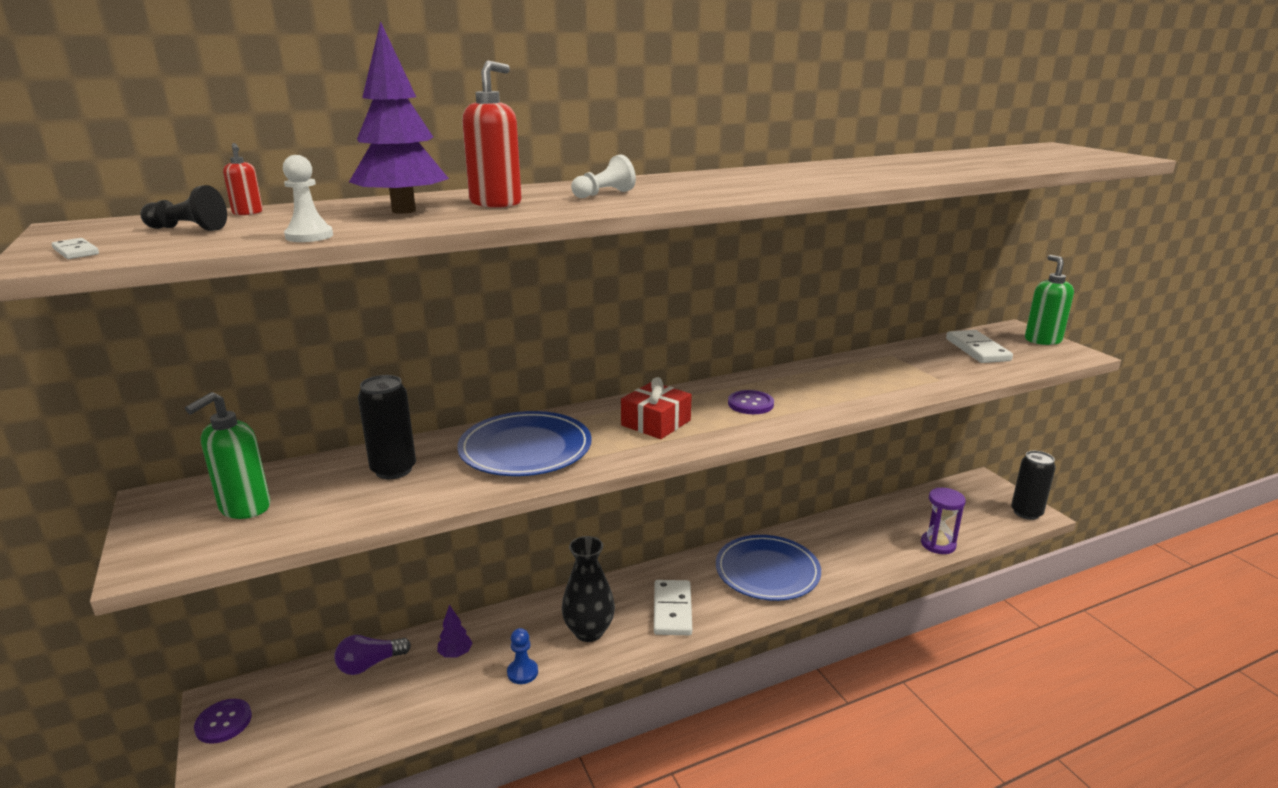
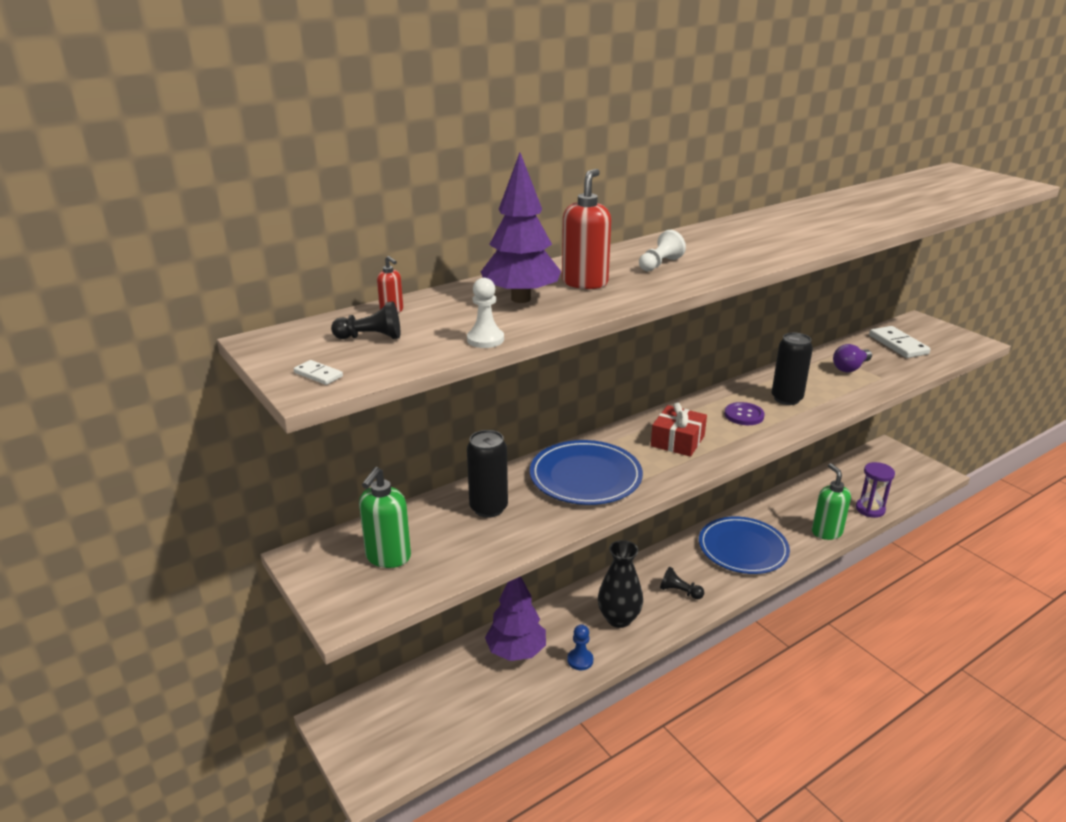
camera: 10 degrees left, 5 degrees up
(223, 722) = (347, 736): purple button -> none
(370, 664) = (447, 671): purple light bulb -> purple light bulb (850, 368)
(455, 654) = (516, 652): purple tree -> purple tree, size x2.05
(672, 610) = (679, 591): white domino -> black pawn
(1026, 513) = (930, 473): black can -> black can (786, 399)
(1042, 340) = (944, 331): green soap dispenser -> green soap dispenser (826, 532)

